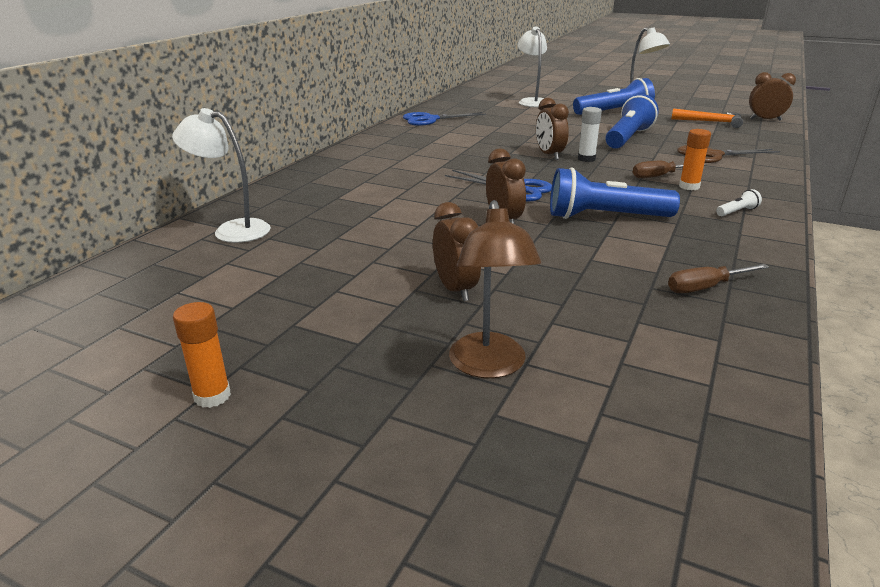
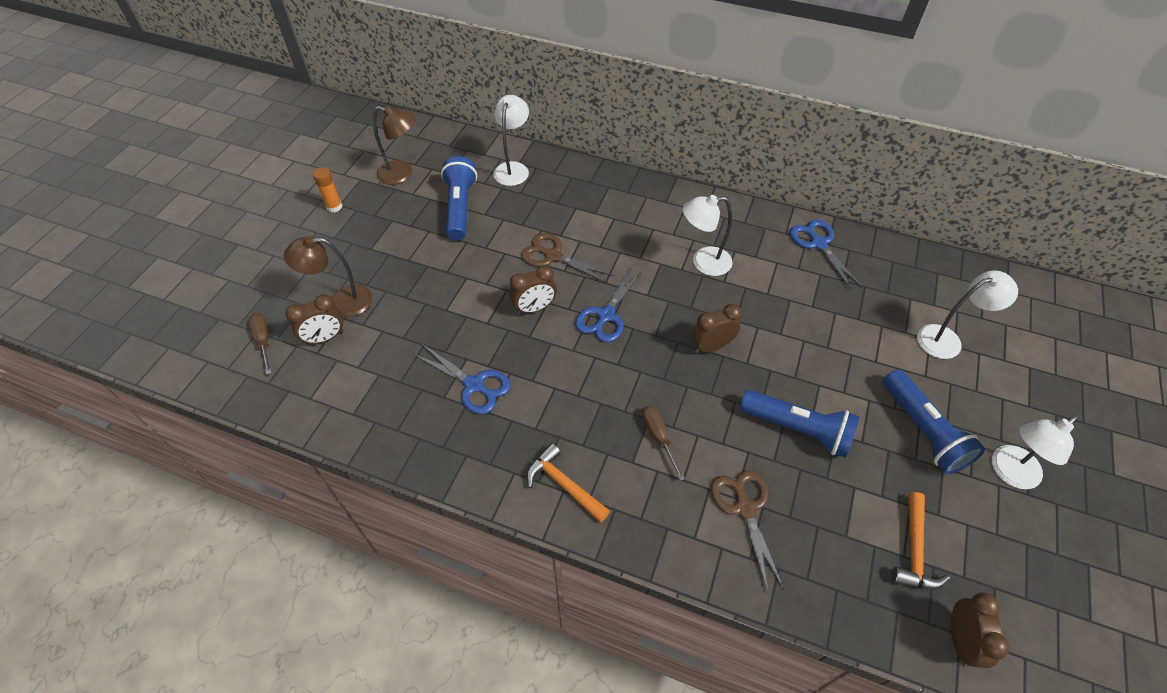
camera: 85 degrees right, 25 degrees up
(168, 319) = (402, 174): none -> brown lamp
(417, 210) = (553, 256): none -> brown scissors
(443, 152) = (703, 262): none -> white lamp
(455, 289) = (425, 284): brown clock -> brown clock (325, 338)
(586, 159) = (704, 378): white glue stick -> none
(605, 217) = (545, 376): blue flashlight -> blue flashlight (460, 208)
(632, 254) = (474, 385): none -> blue scissors
(689, 186) = (630, 458): orange glue stick -> none
(705, 288) = (418, 422): brown screwdriver -> brown screwdriver (263, 341)
(737, 212) = (564, 484): white flashlight -> orange hammer

